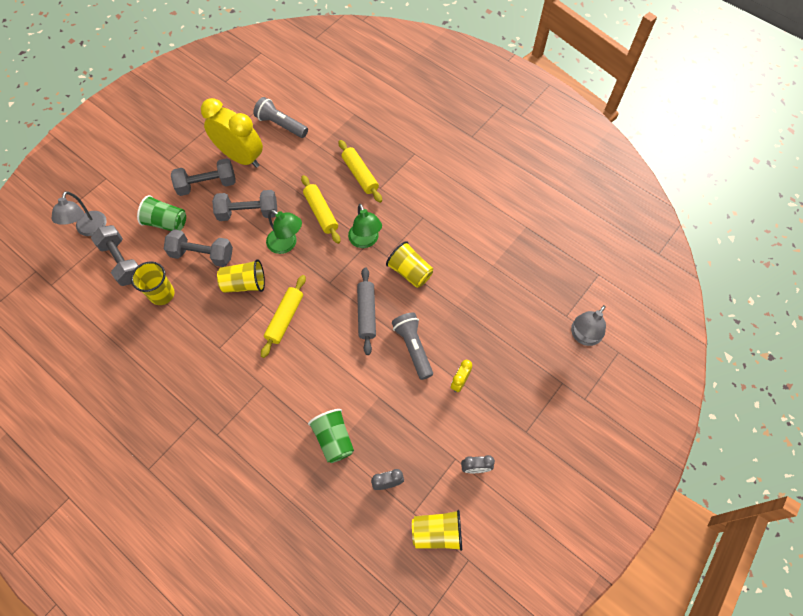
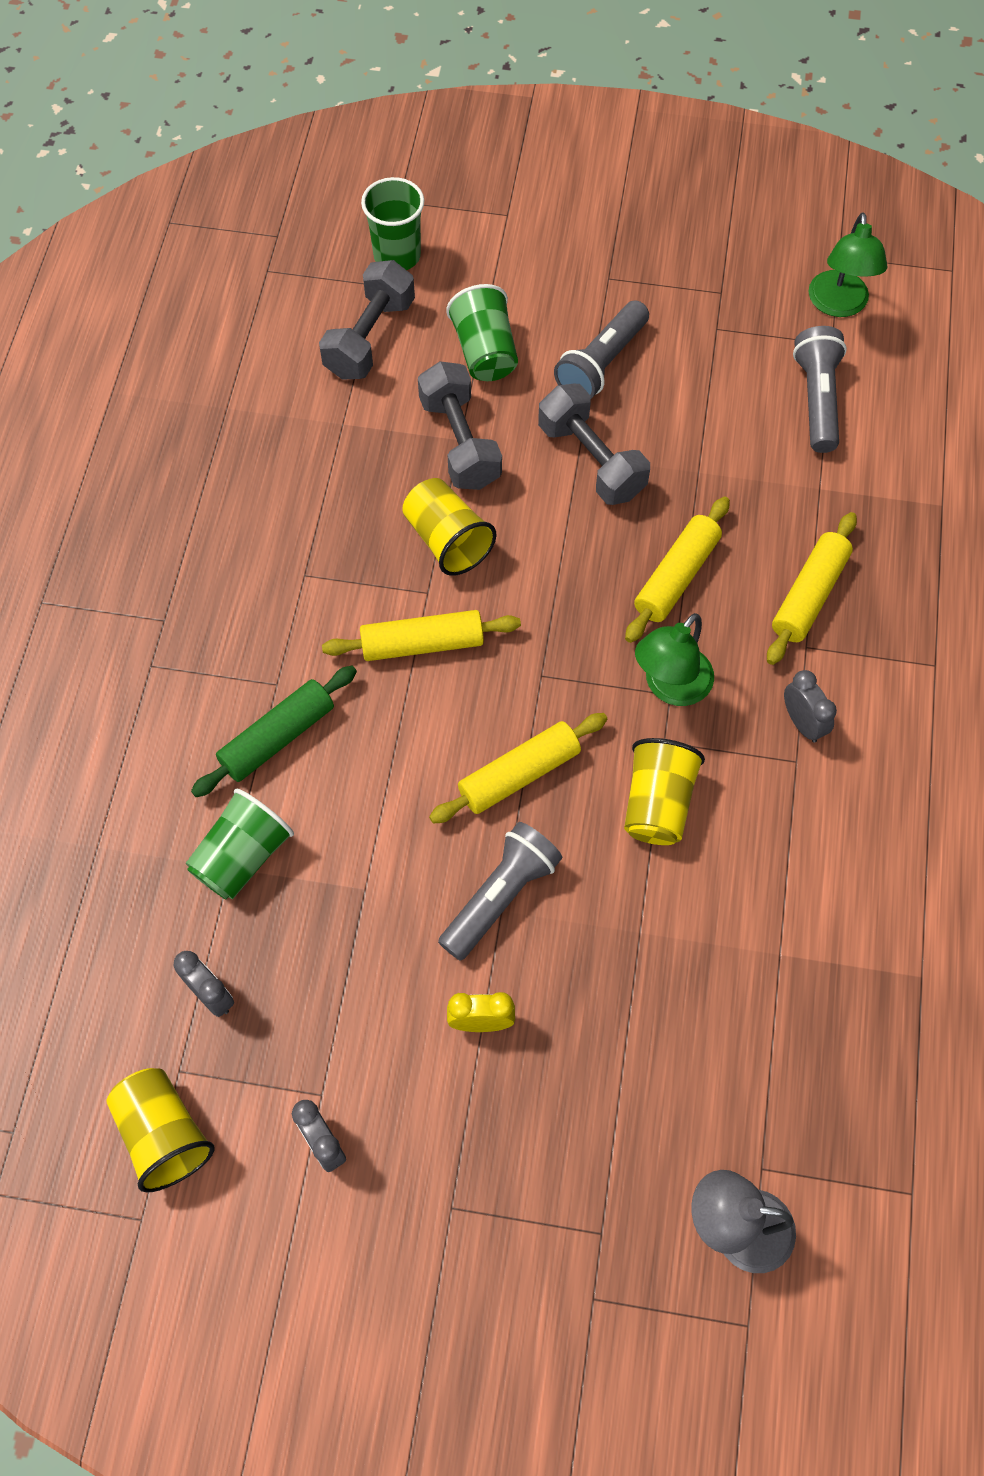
camera: 60 degrees right, 0 degrees up
(89, 229) = (397, 256): grey lamp -> green cup
(162, 294) = (348, 431): yellow cup -> none
(207, 185) = (601, 364): grey dumbbell -> grey flashlight
(241, 157) = (697, 380): yellow clock -> none
(287, 244) = (571, 559): green lamp -> green lamp (838, 305)
(289, 397) = (278, 738): none -> green rolling pin
(367, 313) = (519, 775): grey rolling pin -> yellow rolling pin
(409, 207) = (802, 723): none -> grey clock

